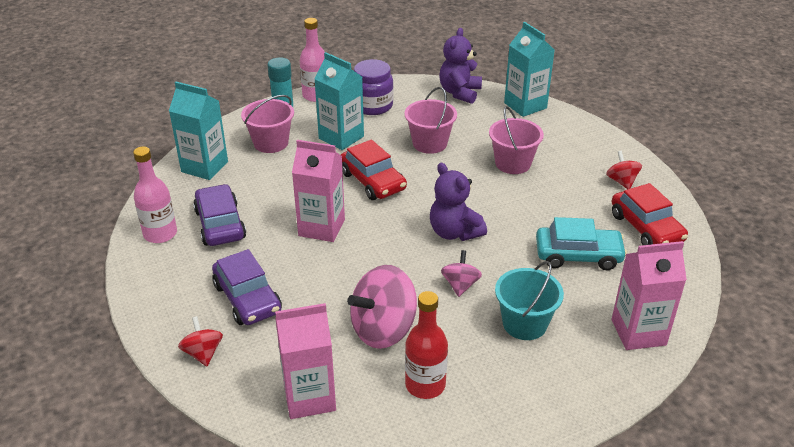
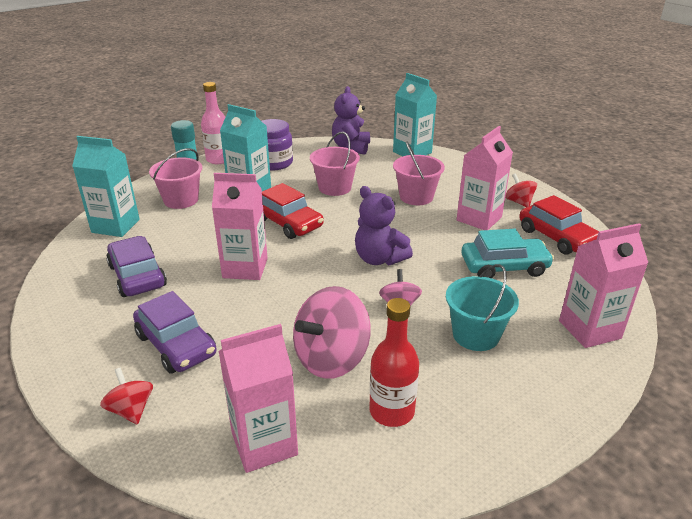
camera: 10 degrees left, 5 degrees down
(160, 234) = (72, 291): pink bottle -> none
(571, 197) = (479, 219): none -> pink carton

